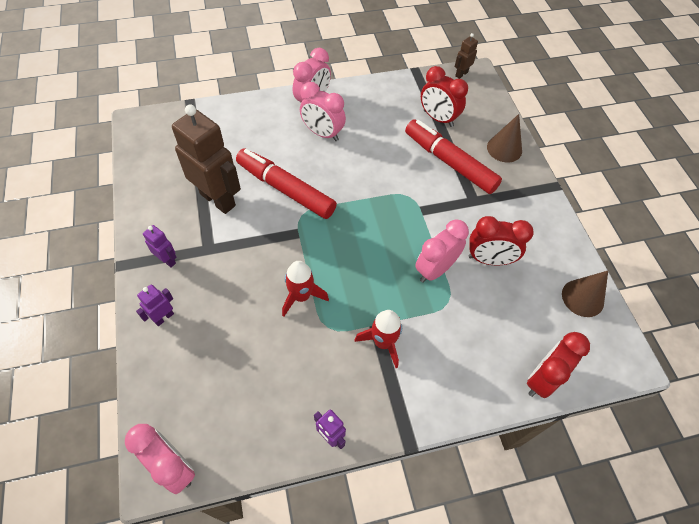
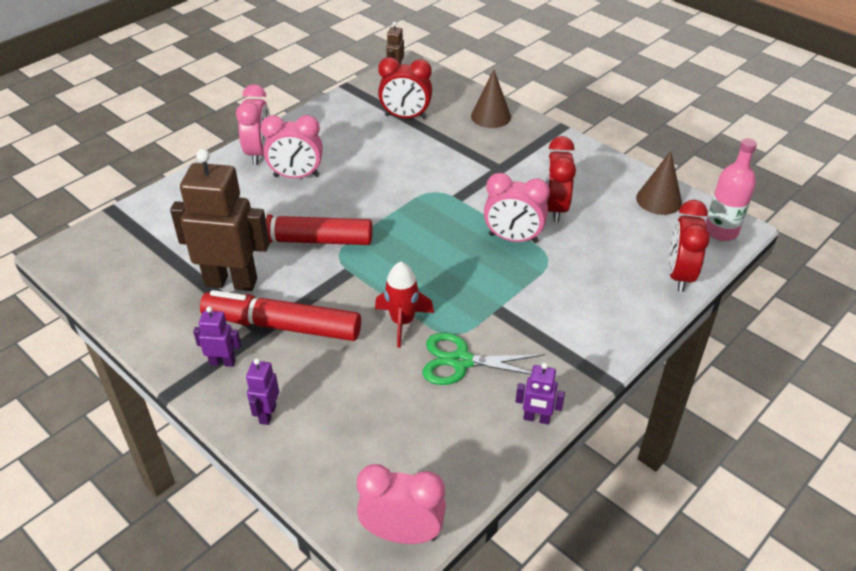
camera: 30 degrees left, 15 degrees down
(316, 354) = (461, 361): none -> green scissors
(383, 342) = (517, 319): red rocket -> none
(435, 269) = (513, 238): pink clock -> pink clock turned 90 degrees counterclockwise
(449, 162) = (449, 148): red marker -> red marker (282, 326)
(489, 260) = (555, 208): red clock -> red clock turned 120 degrees clockwise
(613, 358) = (721, 231): none -> pink bottle

